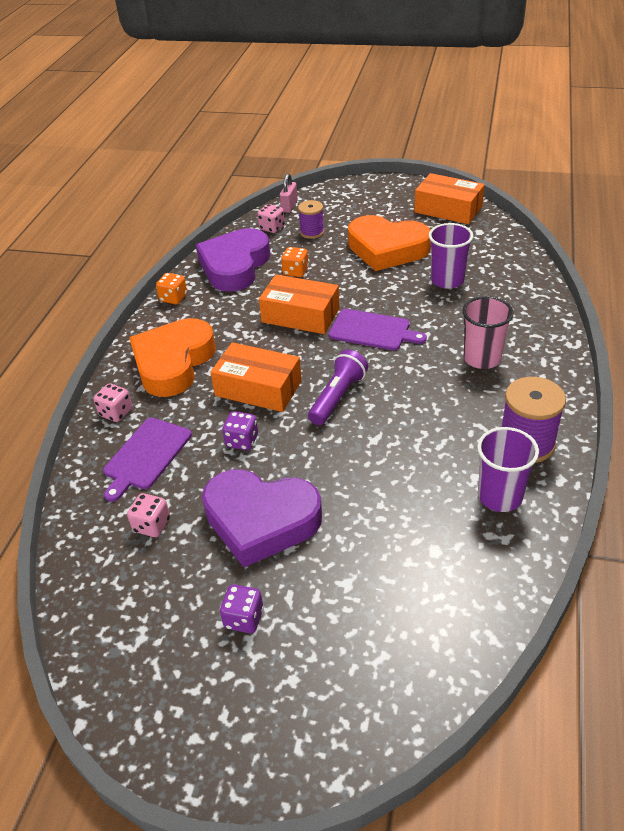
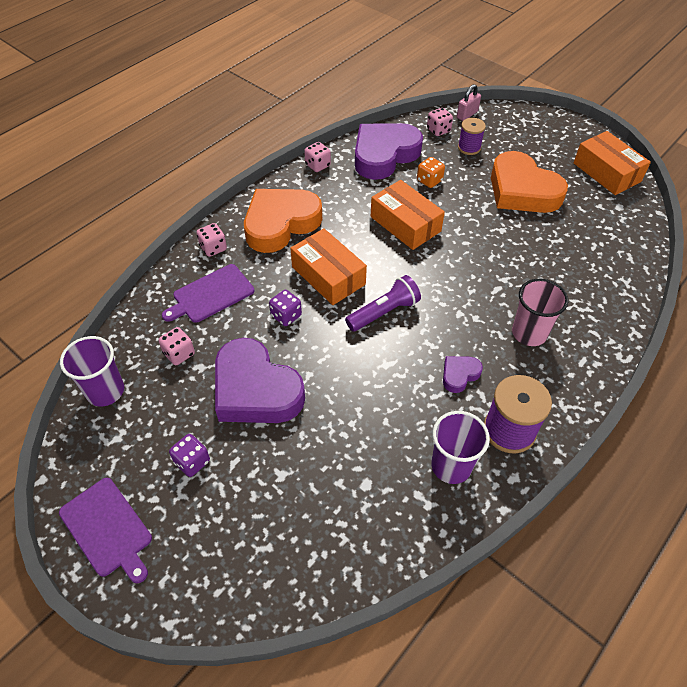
camera: 25 degrees right, 10 degrees up
(173, 298) = (317, 165): orange dice -> pink dice
(372, 330) = (454, 264): purple cutting board -> purple cutting board (107, 529)
(447, 280) = (553, 244): purple cup -> purple cup (105, 391)
(448, 418) = (459, 375): none -> purple heart

